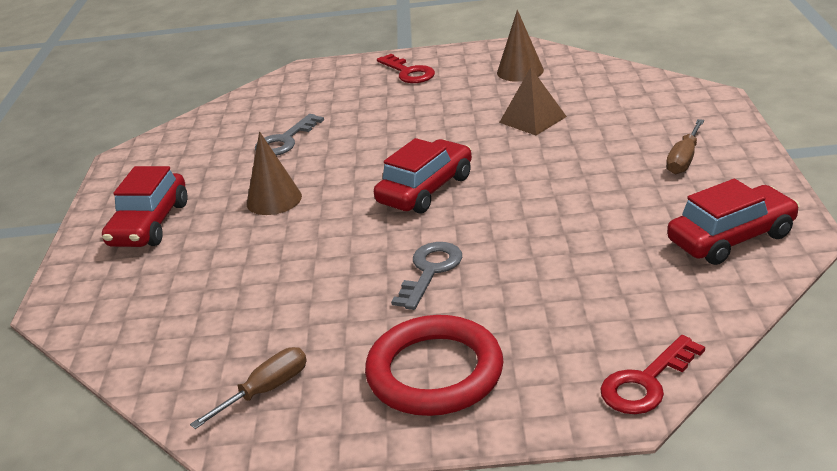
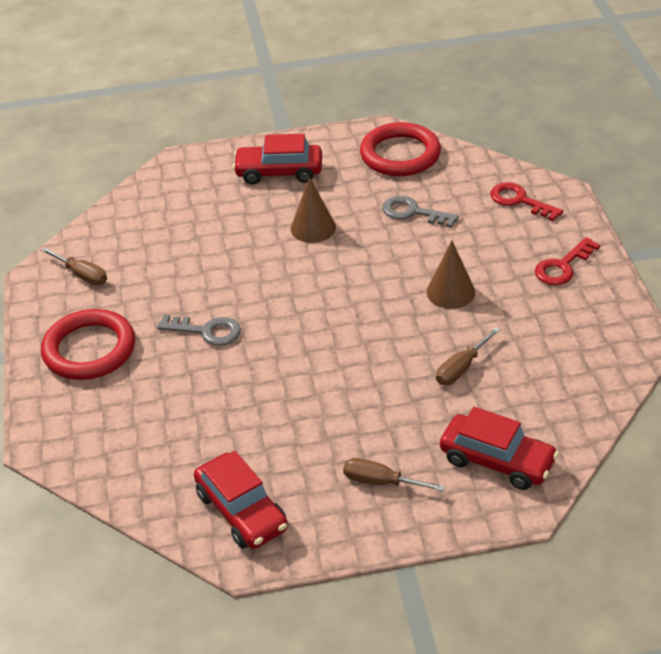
camera: 80 degrees right, 10 degrees up
(179, 147) = (400, 154): none -> red ring
(425, 189) = (327, 312): red car -> red car (497, 461)
(520, 71) = (575, 349): brown cone -> brown cone (450, 292)
(533, 119) = (461, 368): brown pyramid -> brown screwdriver
(646, 382) = (64, 457): red key -> red key (519, 201)

